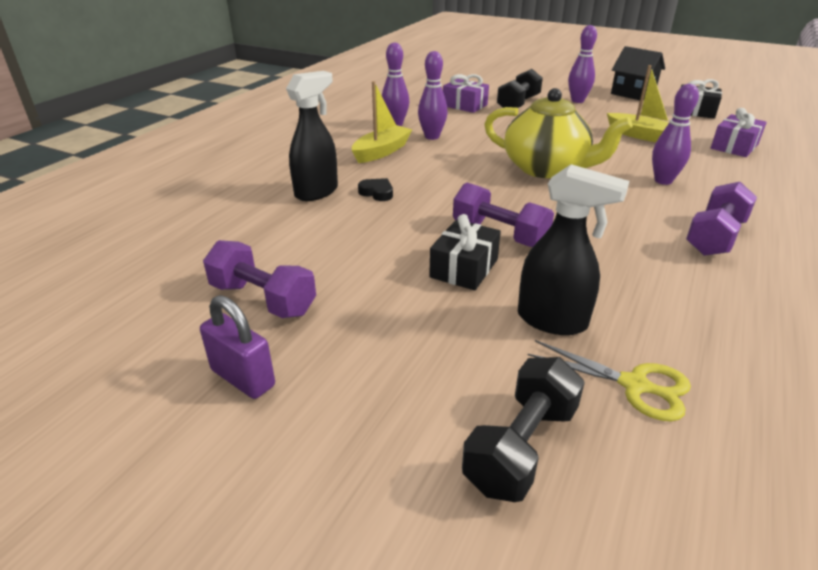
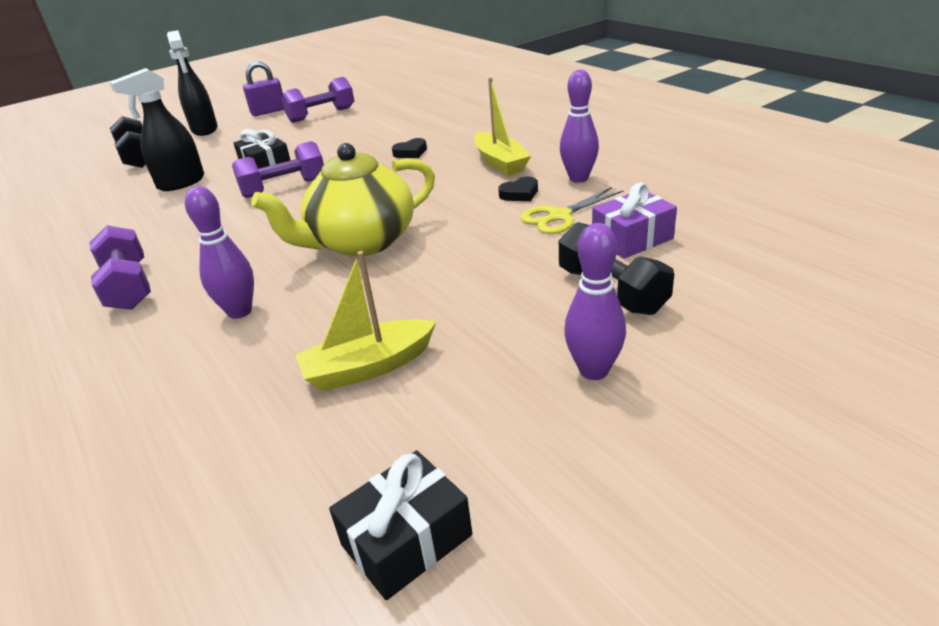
camera: 120 degrees right, 0 degrees up
(317, 192) = (439, 132): black spray bottle -> black spray bottle (204, 130)
(432, 137) = (520, 194): purple bowling pin -> black heart
(632, 93) = (602, 497): black house -> none
(634, 385) = (110, 191): yellow scissors -> yellow scissors (559, 216)
(734, 146) = (220, 461): purple gift -> none

